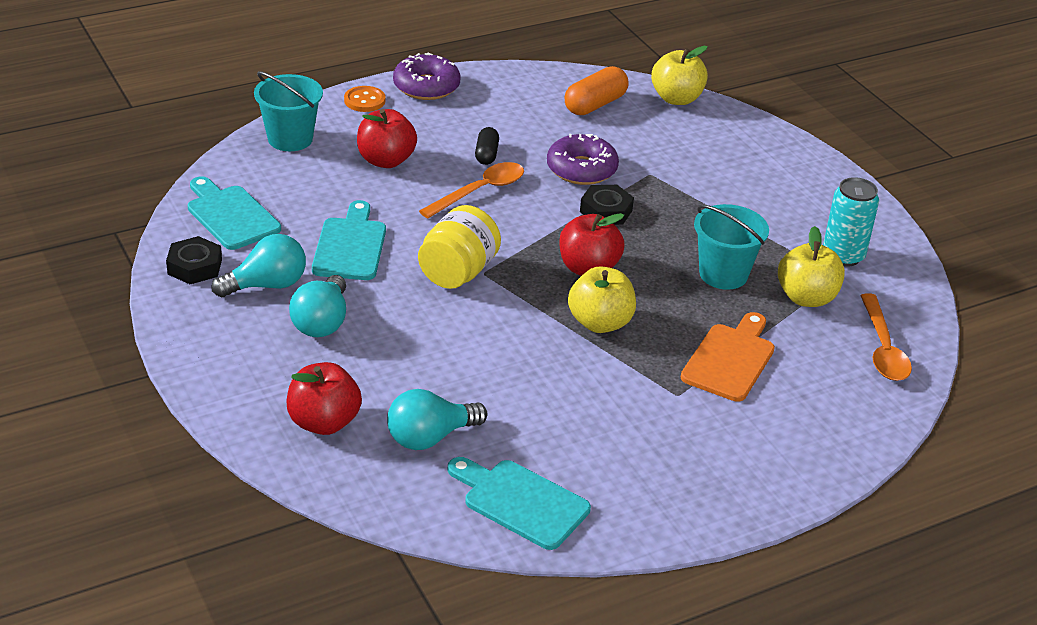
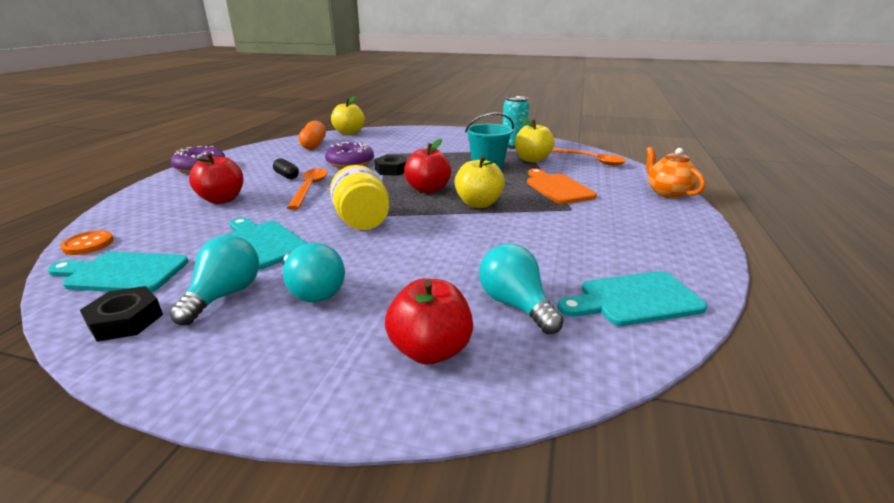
camera: 45 degrees left, 10 degrees down
(290, 139) = (124, 217): turquoise bucket -> none
(364, 101) = (163, 184): orange button -> orange button (88, 244)
(430, 437) = (515, 305): turquoise light bulb -> turquoise light bulb turned 135 degrees clockwise
(841, 454) = (667, 193): none -> orange teapot

